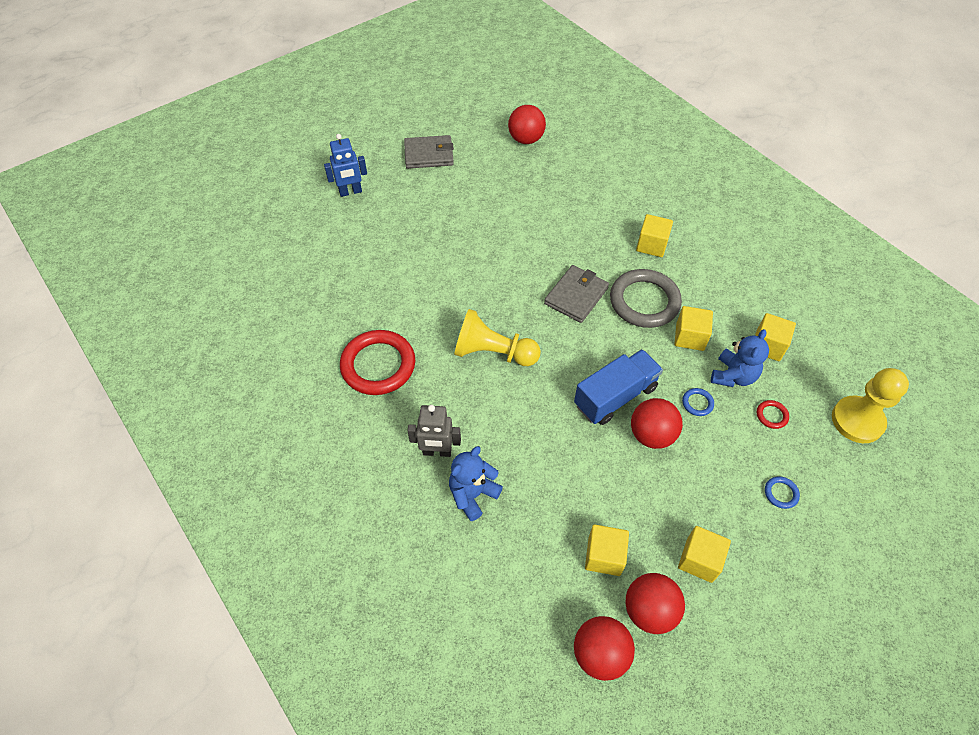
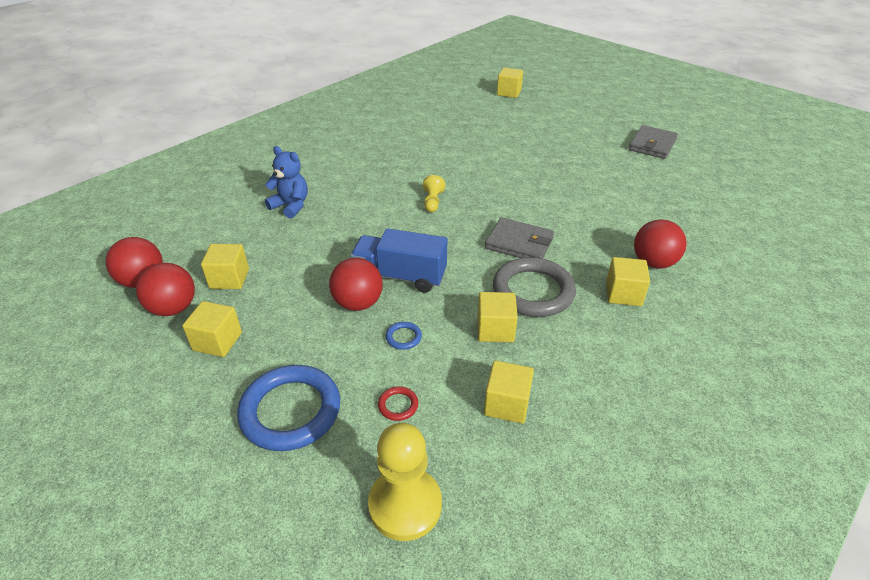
camera: 80 degrees right, 15 degrees down
(261, 237) = (509, 92): none -> yellow cube
(350, 192) = (578, 117): blue robot -> none
(378, 365) = (404, 152): red ring -> none
(429, 154) = (652, 145): grey wallet -> grey wallet turned 45 degrees clockwise
(437, 452) = (329, 186): grey robot -> none
(493, 352) = (432, 202): yellow pawn -> yellow pawn, size x0.52
(526, 139) = (723, 194): red ball -> red ball (653, 263)
(615, 396) = (400, 276): blue truck -> blue truck turned 150 degrees clockwise
(733, 376) = (449, 368): blue teddy bear -> none
(781, 493) = (290, 411): blue ring -> blue ring, size x2.46

